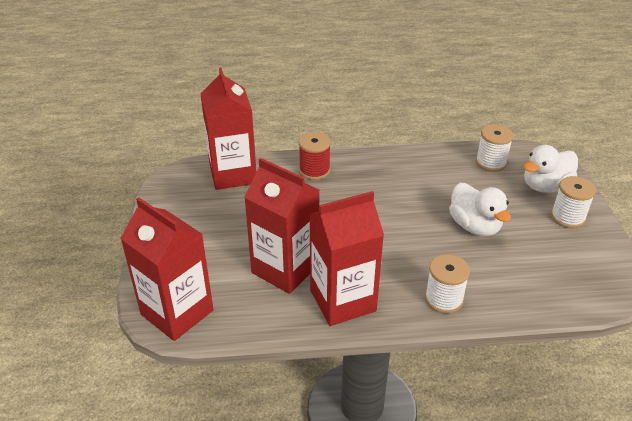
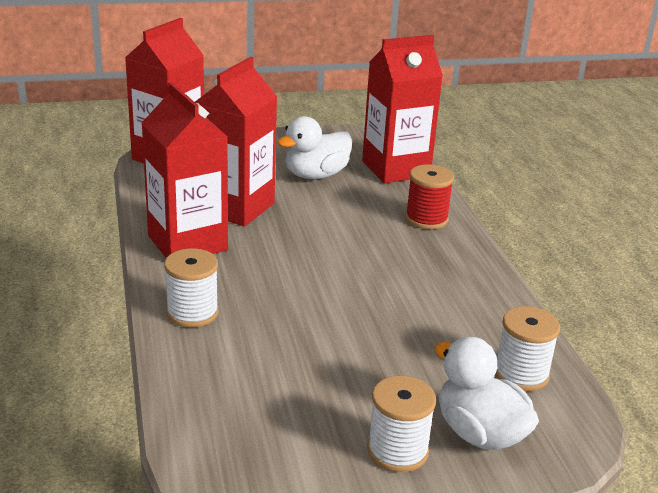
camera: 80 degrees right, 10 degrees down
(474, 226) = (346, 346): white duck -> white duck (316, 175)

